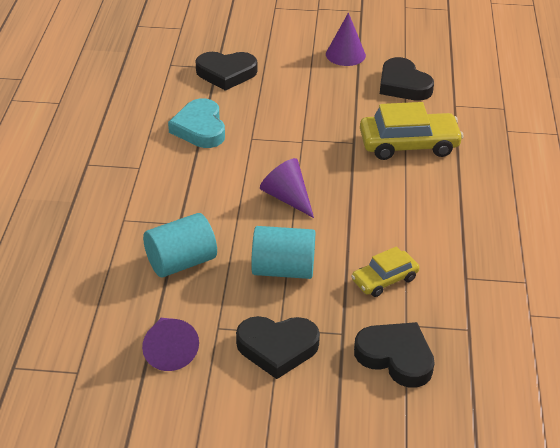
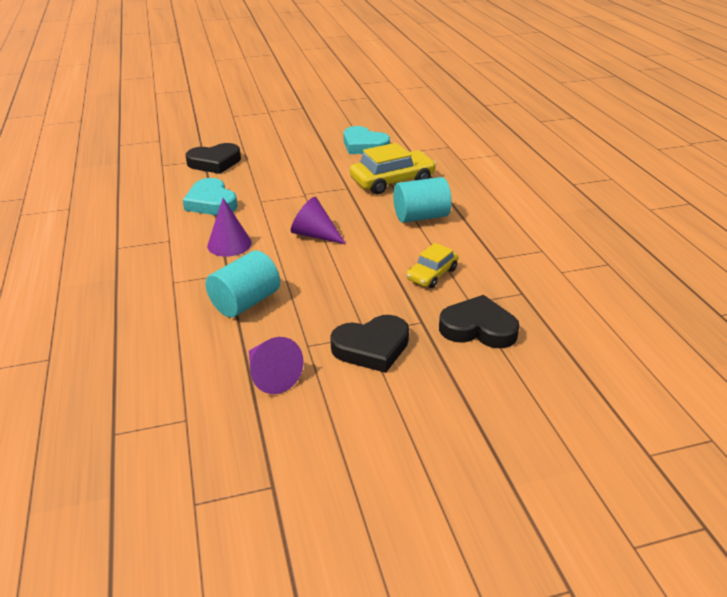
camera: 20 degrees left, 5 degrees down
(283, 269) = (341, 287): turquoise cylinder -> turquoise cylinder (421, 217)
(345, 54) = (307, 135): purple cone -> purple cone (229, 244)
(403, 85) = (364, 145): black heart -> turquoise heart

